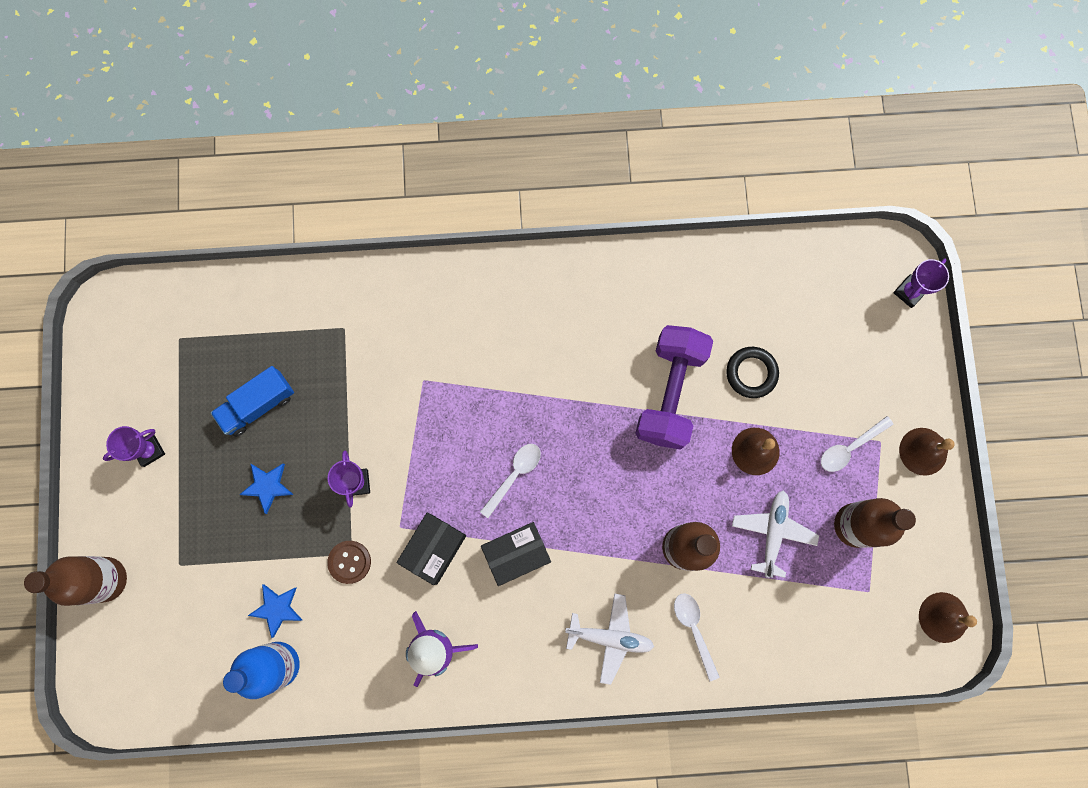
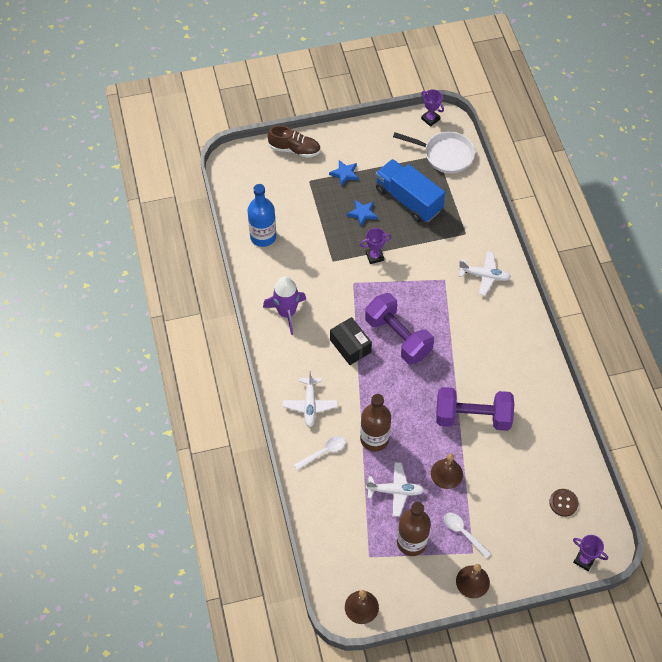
camera: 80 degrees right, 20 degrees down
(106, 579) = (294, 149): brown bottle -> brown shoe
(149, 450) = (370, 154): purple trophy -> purple trophy (430, 119)
(181, 325) = (445, 155): none -> white pan
(258, 405) = (408, 200): blue truck -> blue truck, size x1.55
(277, 609) = (294, 231): blue star -> blue star (344, 174)
(349, 562) = (327, 261): brown button -> brown button (563, 503)
(429, 317) = (484, 276): none -> white plane
(434, 549) = (344, 302): black box -> none
(514, 475) = (398, 337): white spoon -> purple dumbbell
(751, 373) = (498, 464): black ring -> none

